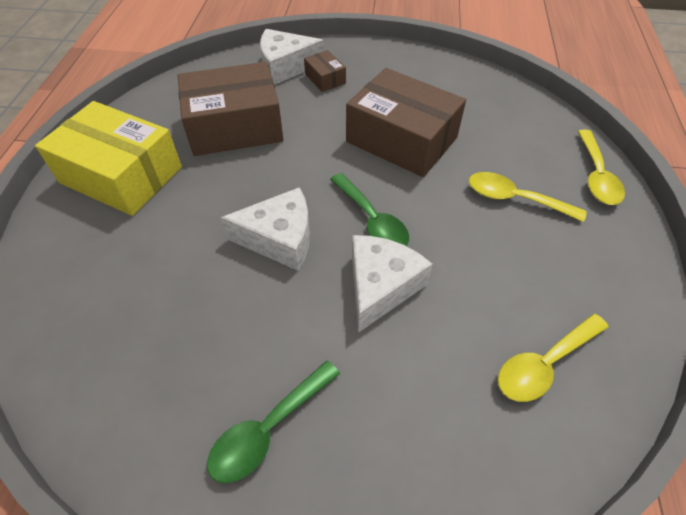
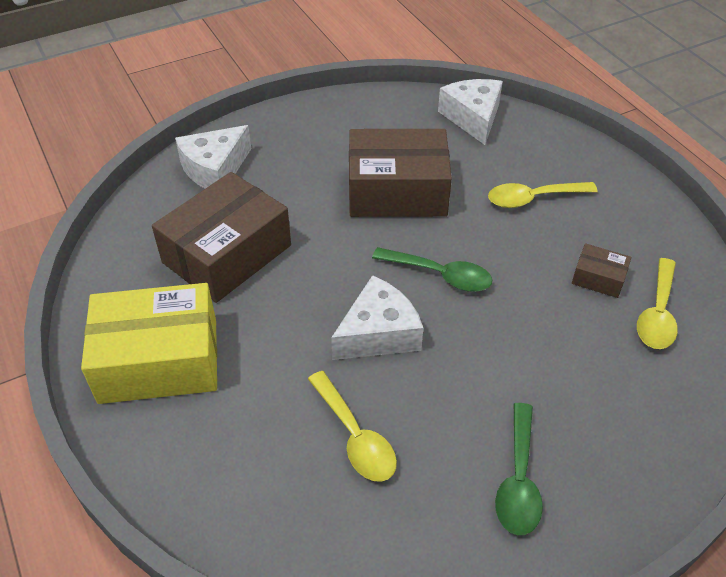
camera: 35 degrees left, 5 degrees down
(325, 79) = (269, 164): brown box -> brown box (598, 278)
(380, 286) = (497, 325): white cheese -> white cheese (472, 118)
(596, 176) = (574, 149): yellow spoon -> yellow spoon (355, 437)

